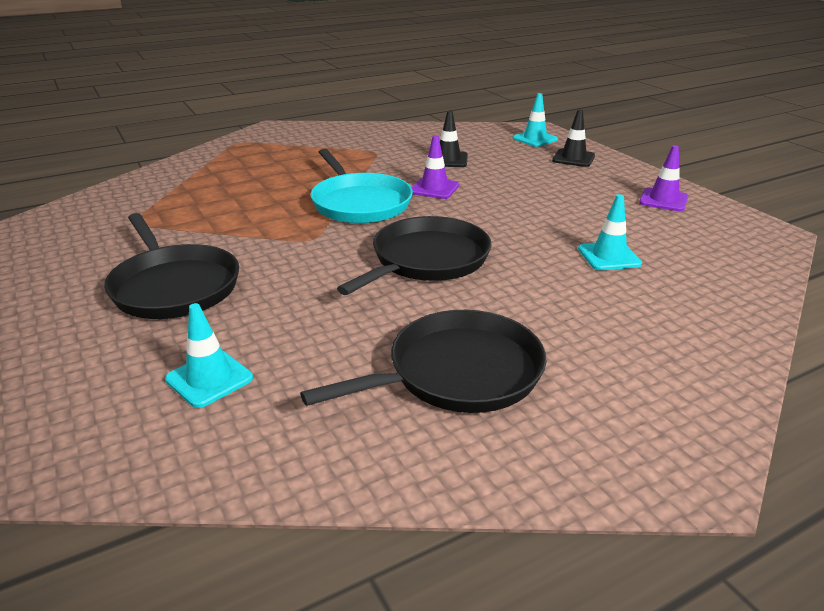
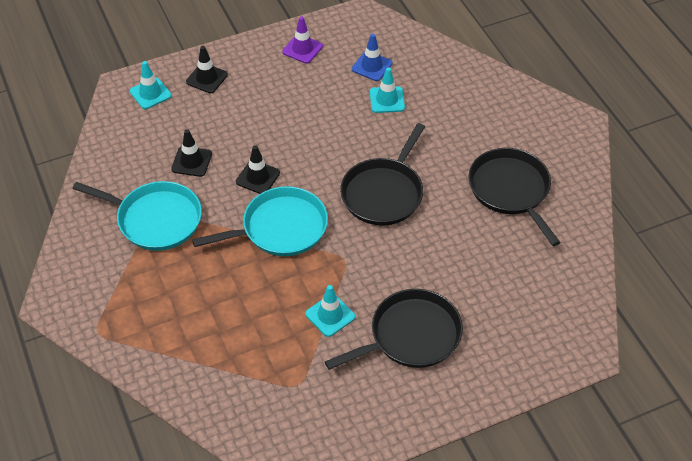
camera: 85 degrees left, 20 degrees up
(209, 379) = (516, 300): turquoise traffic cone -> turquoise traffic cone (330, 315)
(368, 151) = (155, 219): none -> turquoise pan
(426, 260) = (384, 193): black pan -> black pan turned 105 degrees counterclockwise
(434, 188) = (258, 177): purple traffic cone -> black traffic cone
(670, 243) = (372, 66): none -> blue traffic cone

